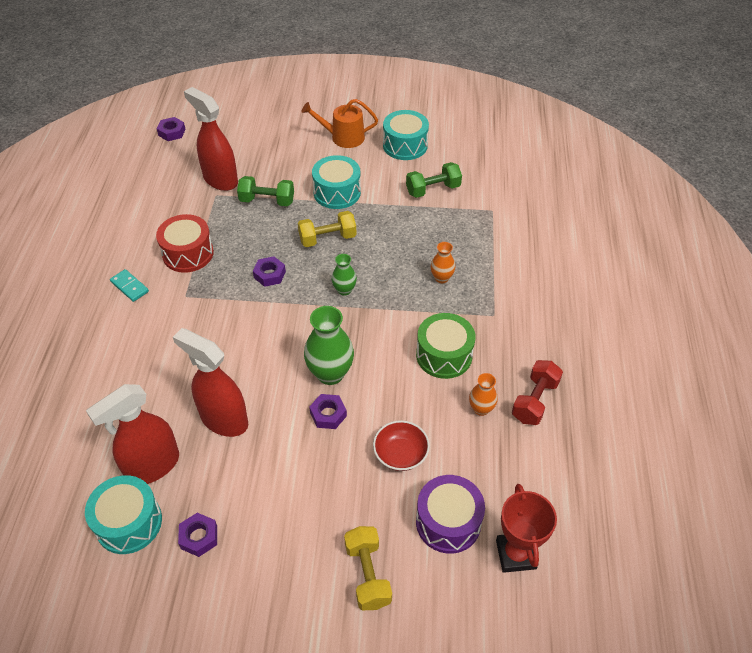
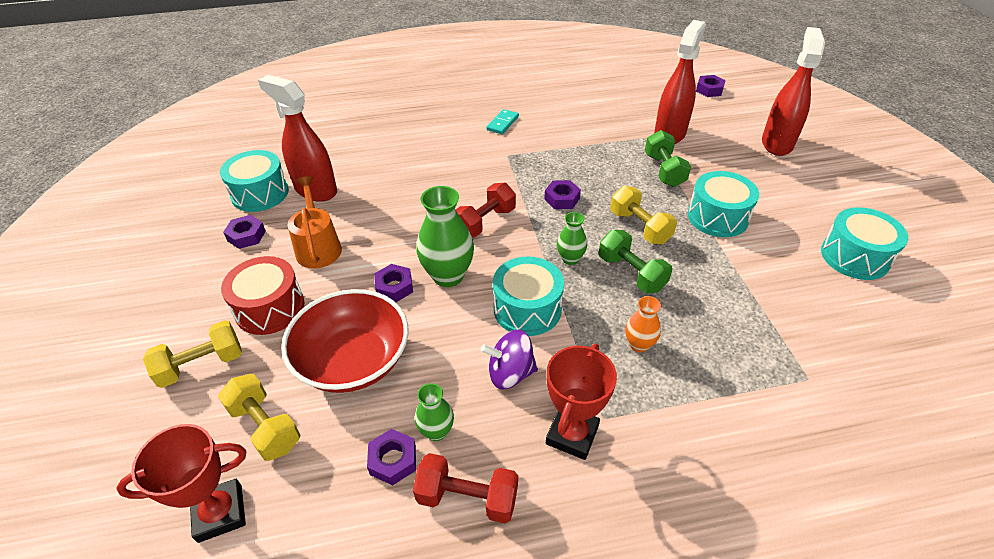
camera: 75 degrees right, 5 degrees down
(188, 253) = (559, 142): red drum -> red drum (270, 308)
(224, 419) = (372, 217): red spray bottle -> red spray bottle (777, 143)
(274, 334) = (485, 222): none -> red dumbbell
(343, 137) = (815, 200): orange watering can -> orange watering can (318, 247)
(386, 330) = (527, 309): none -> turquoise drum
(400, 454) = (353, 361): red bowl -> red bowl, size x1.80
(433, 189) = (795, 302): green dumbbell -> green dumbbell (631, 273)
(444, 355) = (510, 373): green drum -> purple spinning top
(448, 522) = (265, 427): purple drum -> yellow dumbbell
(481, 409) = (436, 431): orange vase -> green vase
(498, 439) = (393, 460): none -> purple nut
(502, 335) = (572, 435): none -> red trophy

